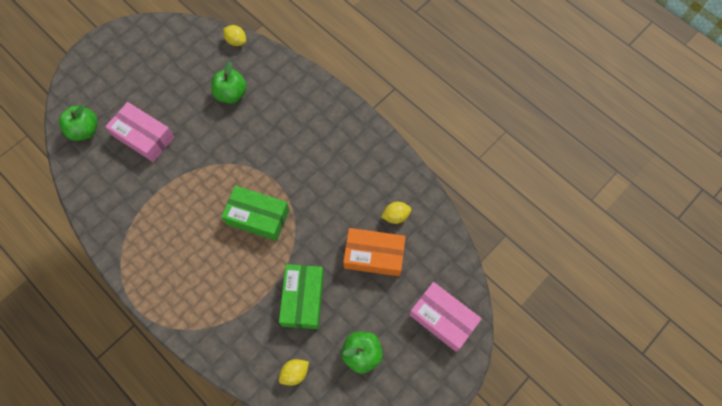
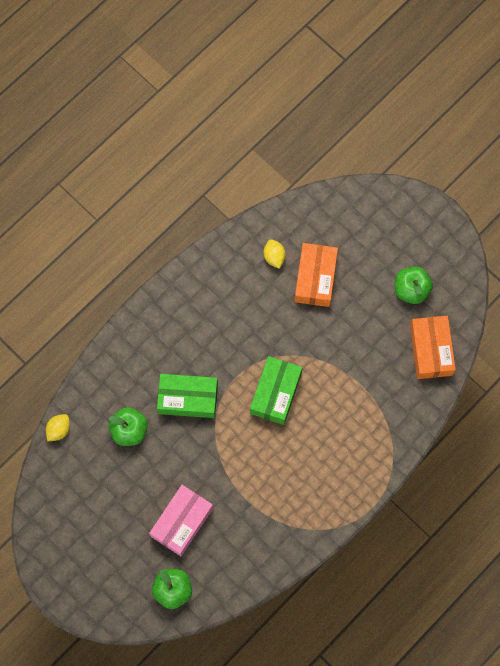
camera: 90 degrees left, 5 degrees up
(295, 373) = (431, 350): yellow lemon -> orange box
(303, 299) = (360, 345): green box -> green box (188, 398)
(443, 318) = (376, 216): pink box -> none

